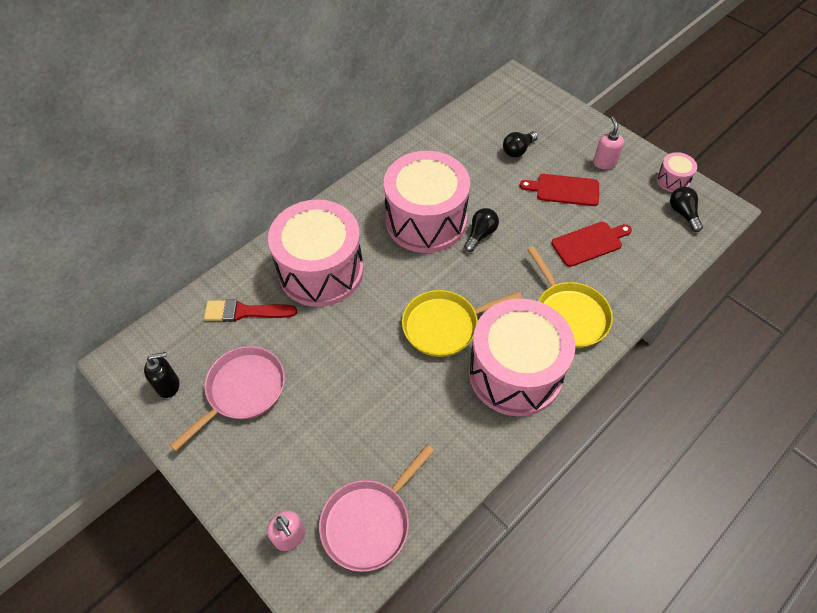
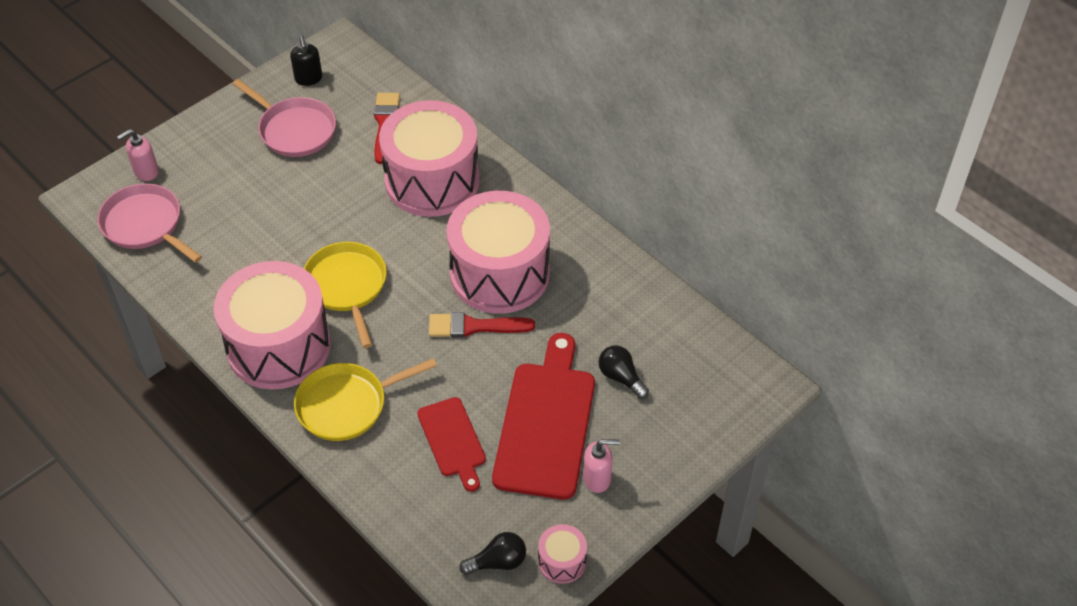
camera: 90 degrees right, 5 degrees down
(480, 234) = (474, 326): black light bulb -> red brush
(564, 190) = (546, 423): red cutting board -> red cutting board, size x1.78

